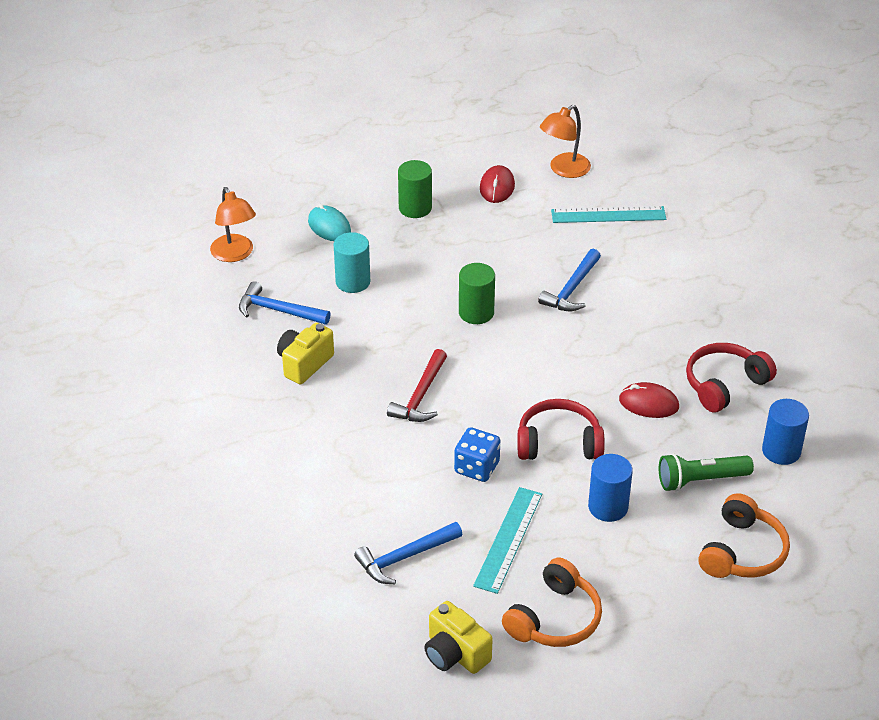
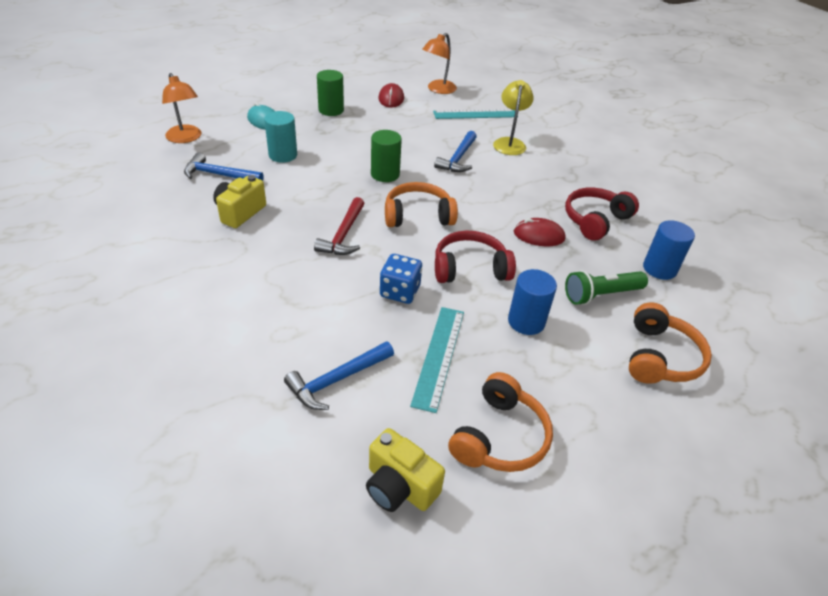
camera: 10 degrees left, 0 degrees up
(509, 372) = (418, 215): none -> orange headphones
(644, 264) = (509, 143): none -> yellow lamp

